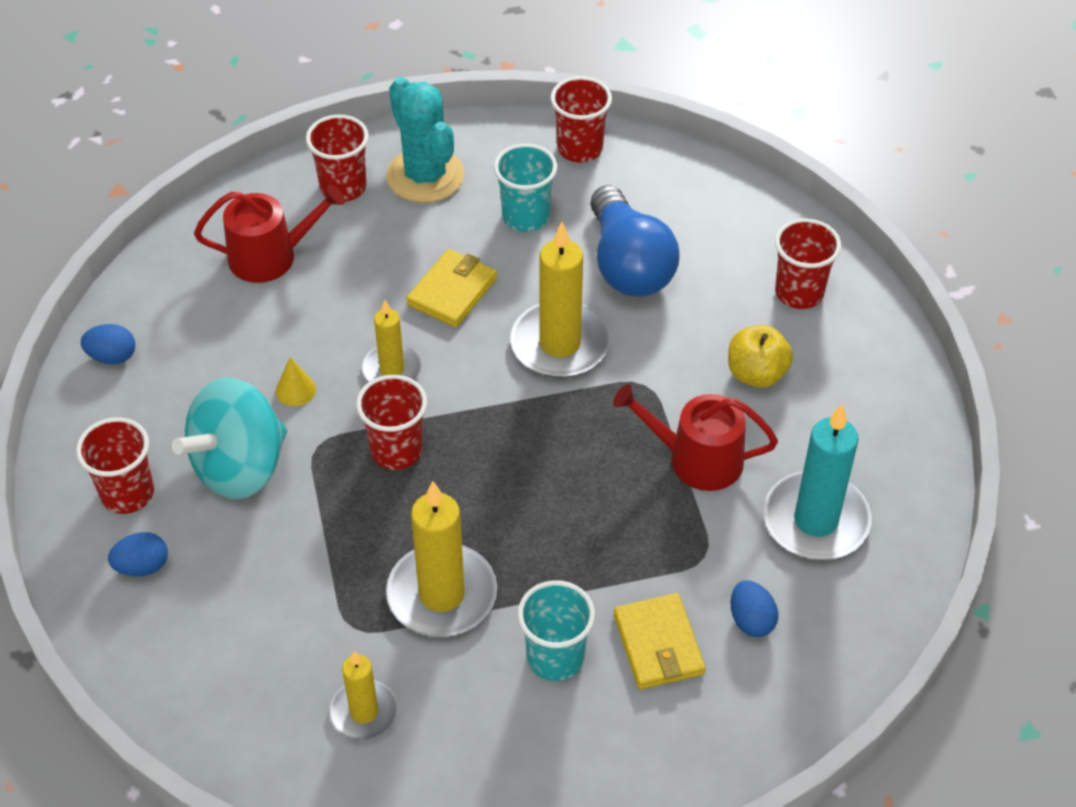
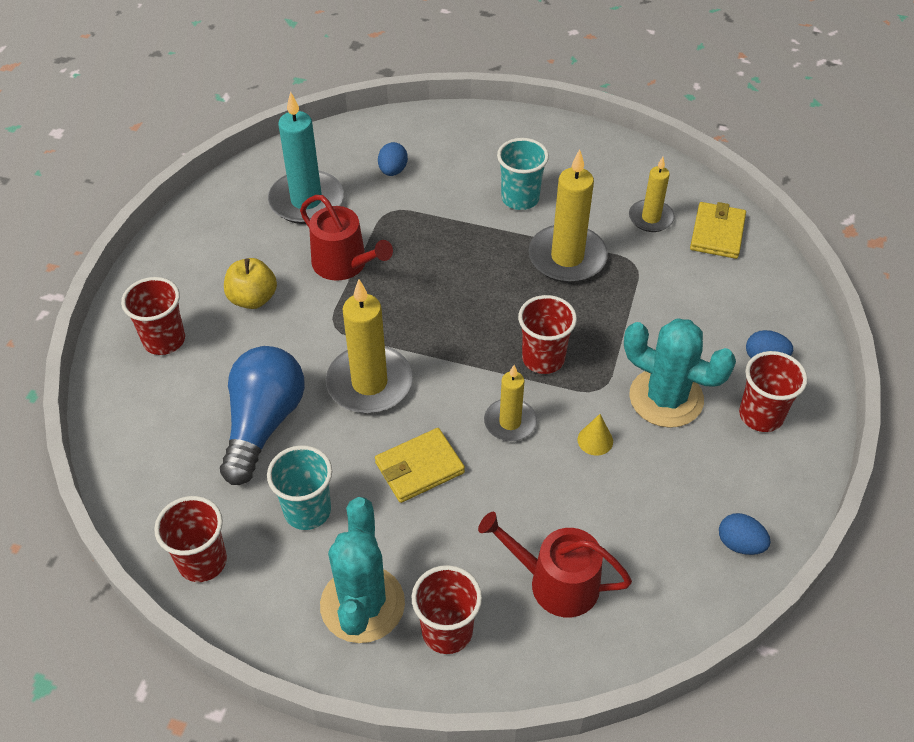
camera: 150 degrees left, 0 degrees up
(240, 467) = (666, 398): turquoise spinning top -> turquoise cactus
(658, 644) = (455, 181): yellow wallet -> yellow wallet (717, 233)

